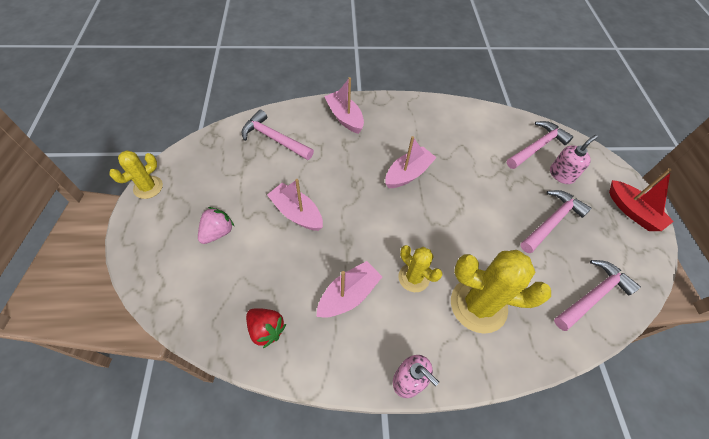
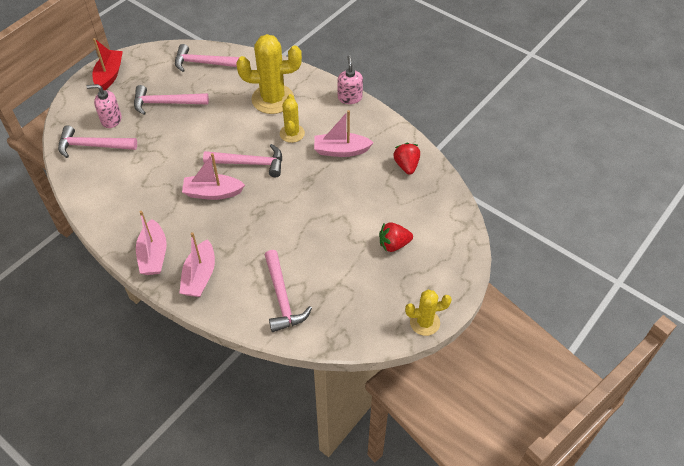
camera: 135 degrees left, 5 degrees down
(218, 232) = (393, 244): pink strawberry -> red strawberry
(297, 213) = (325, 220): pink boat -> pink boat (153, 255)
(413, 218) = (249, 163): none -> pink hammer
(478, 305) = (273, 99): yellow cactus -> yellow cactus turned 60 degrees counterclockwise

